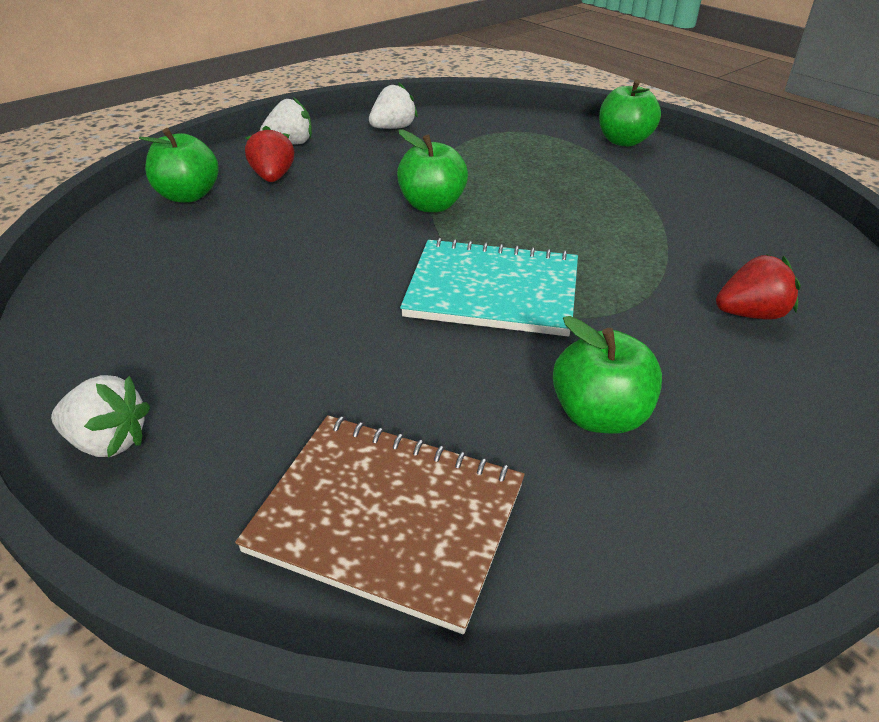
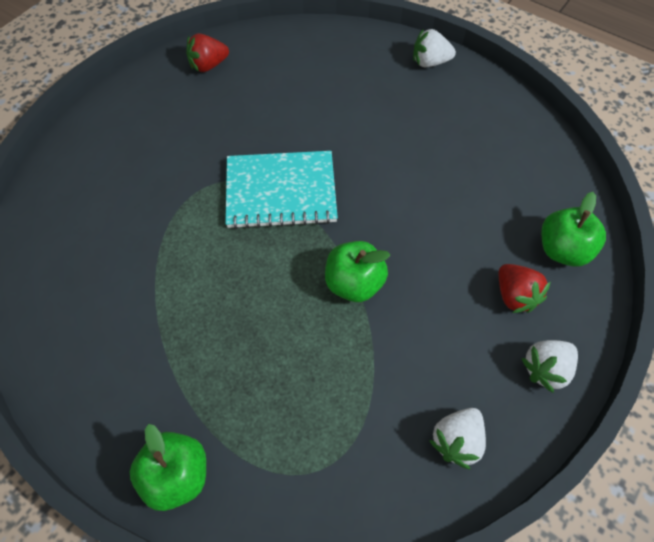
camera: 165 degrees right, 20 degrees up
(387, 517) = (296, 57): brown notebook -> none
(599, 415) = (211, 117): green apple -> none
(750, 314) = (113, 206): red strawberry -> red strawberry (208, 65)

